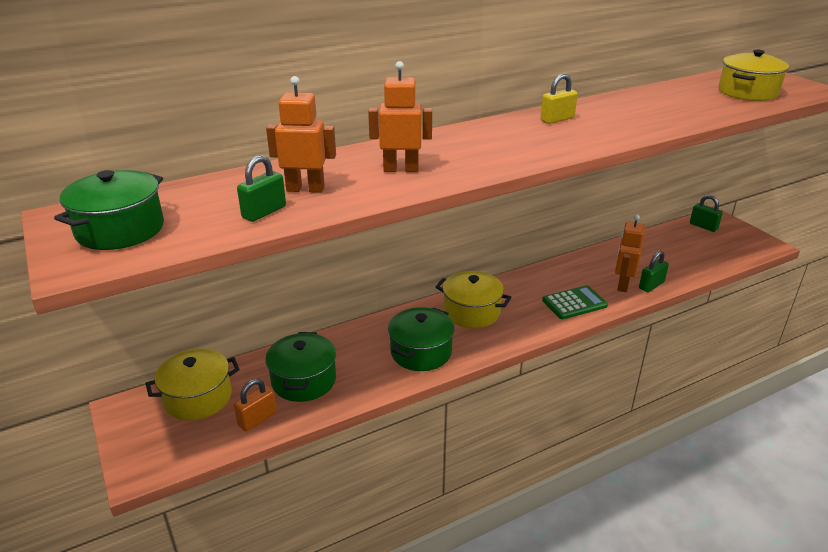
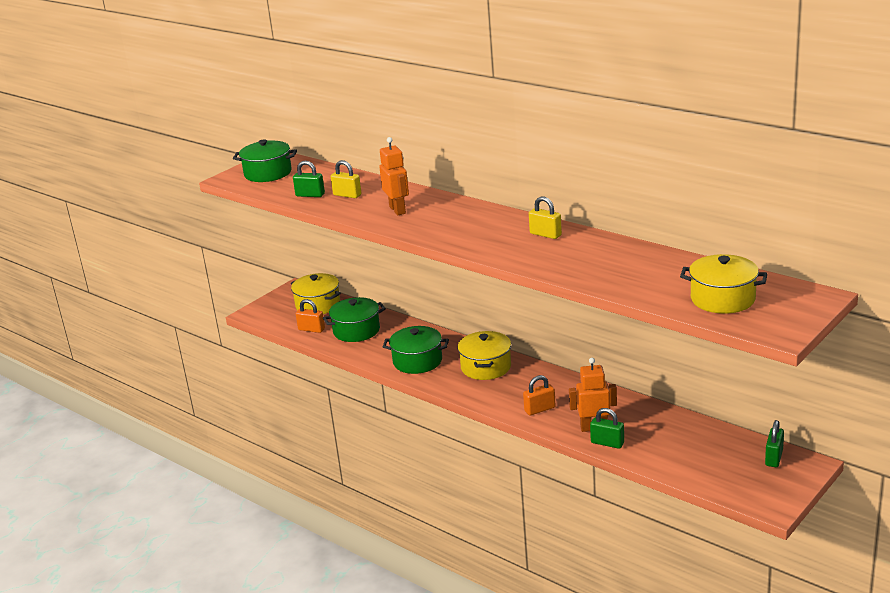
camera: 70 degrees right, 5 degrees down
(305, 189) = (347, 195): orange robot -> yellow padlock
(574, 303) = (540, 409): green calculator -> orange padlock

